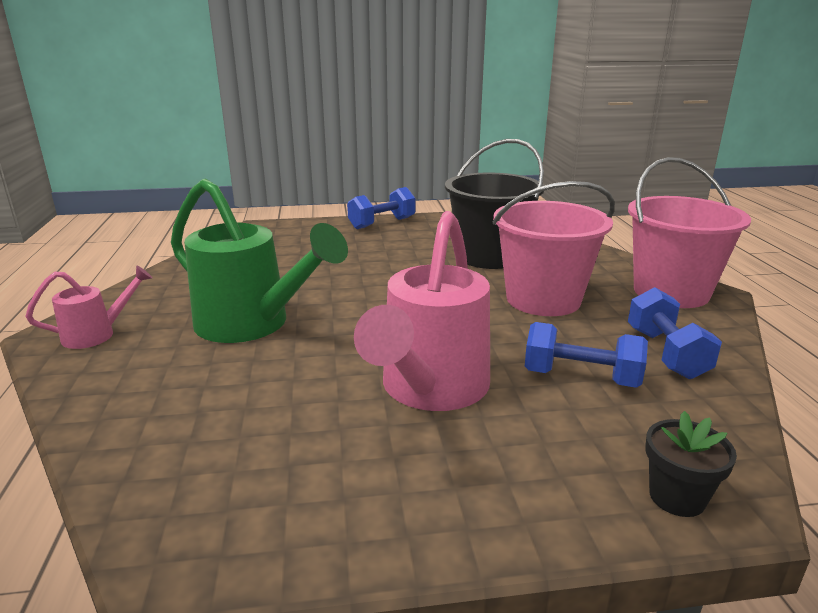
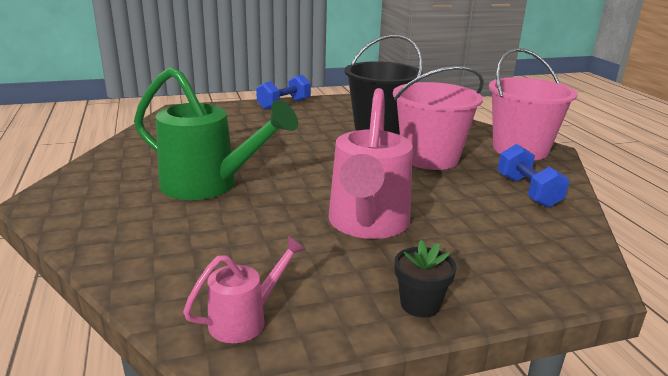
camera: 10 degrees left, 0 degrees up
(97, 334) = (79, 198): pink watering can -> pink watering can (245, 319)
(581, 377) = (473, 210): blue dumbbell -> none
(677, 497) = (558, 281): black flower pot -> black flower pot (420, 304)

